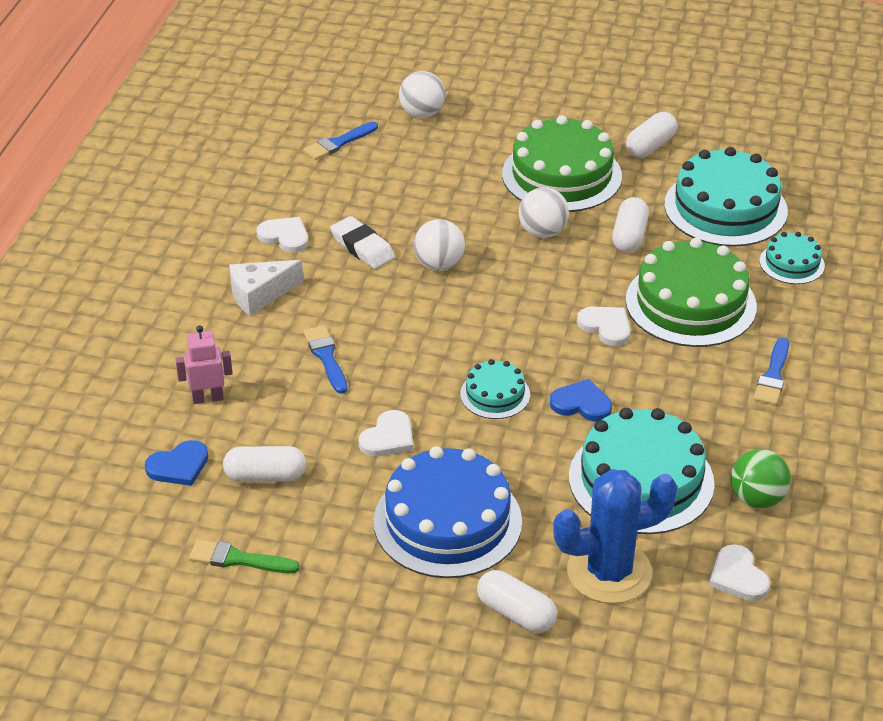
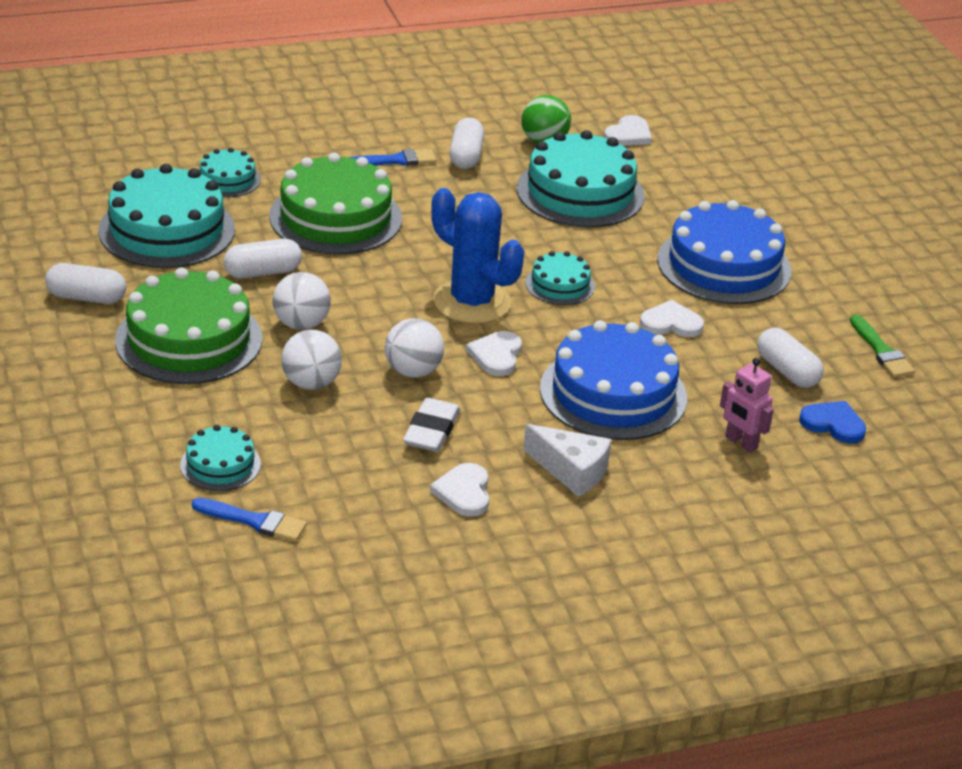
camera: 125 degrees left, 5 degrees down
(326, 357) = (613, 393): blue brush -> blue cake
(406, 147) = (220, 465): none -> turquoise cake
(422, 113) = (139, 477): white ball -> white ball (311, 383)
(516, 613) = (770, 211): white capsule -> white capsule (466, 156)
(581, 403) = (524, 239): blue heart -> none
(606, 326) = (411, 252): white heart -> white heart (496, 355)
(609, 572) = (686, 184): blue cactus -> blue cactus (472, 302)

